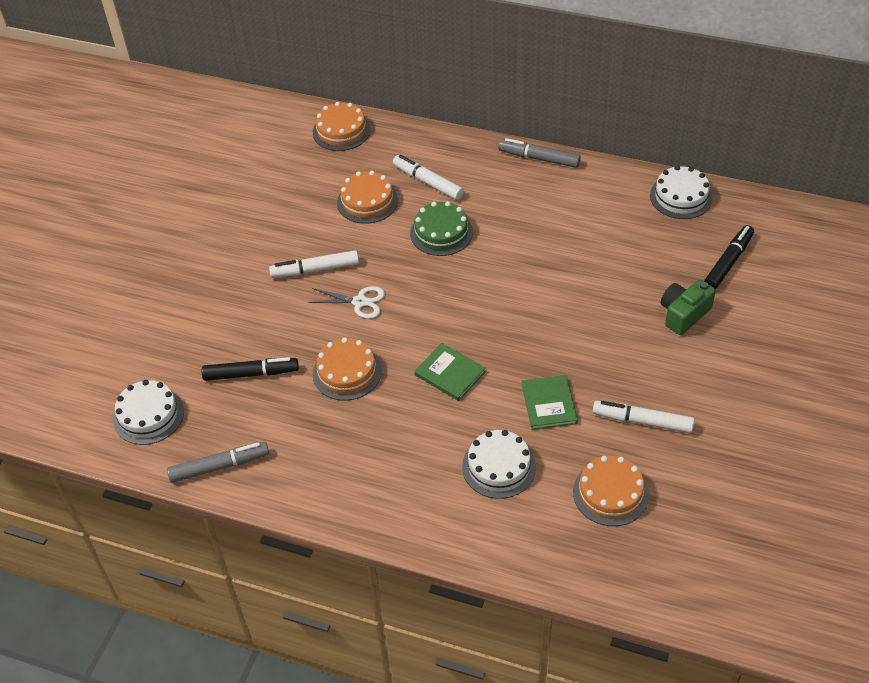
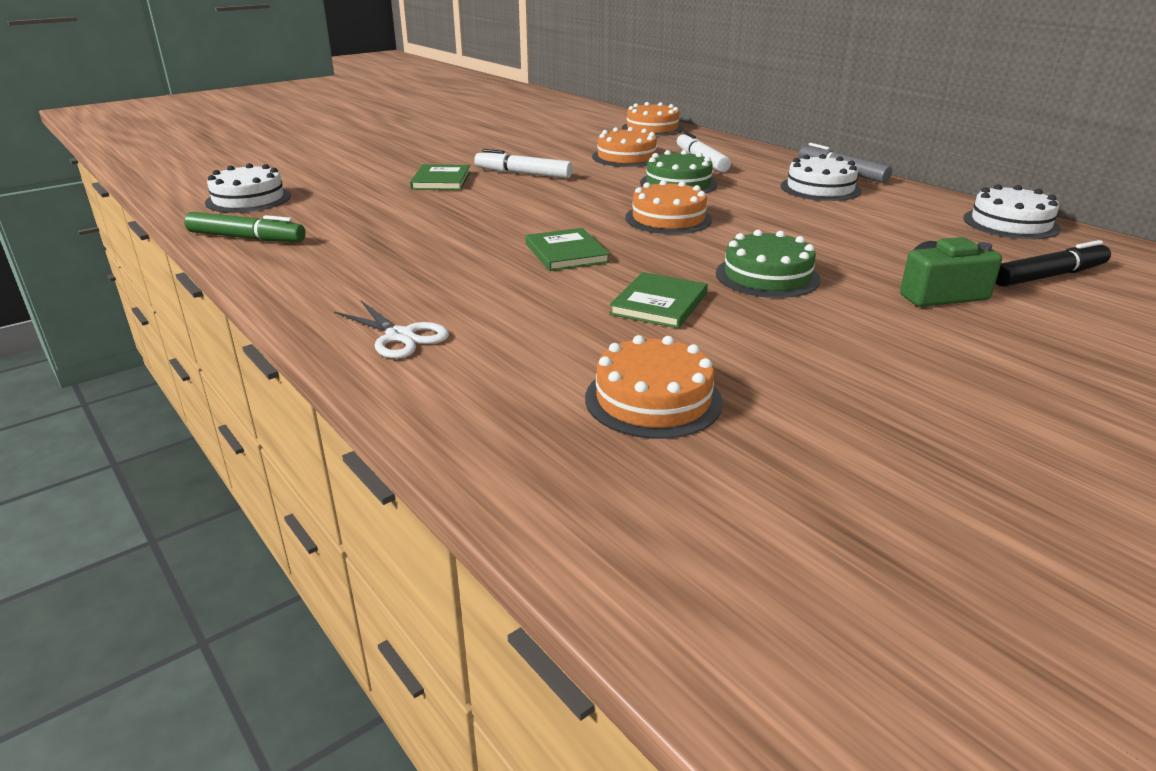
camera: 30 degrees right, 20 degrees down
(219, 466) = (246, 238): grey marker -> green marker
(251, 374) = (371, 203): black marker -> none
(264, 311) = (441, 180): none -> green book
(347, 372) = (459, 225): orange cake -> orange cake (668, 219)
(359, 302) = (537, 196): white scissors -> white scissors (400, 336)
(499, 467) = (526, 327): white cake -> white cake (820, 188)
(585, 340) = (767, 276): none -> green cake
(642, 421) = (781, 355): white marker -> none

